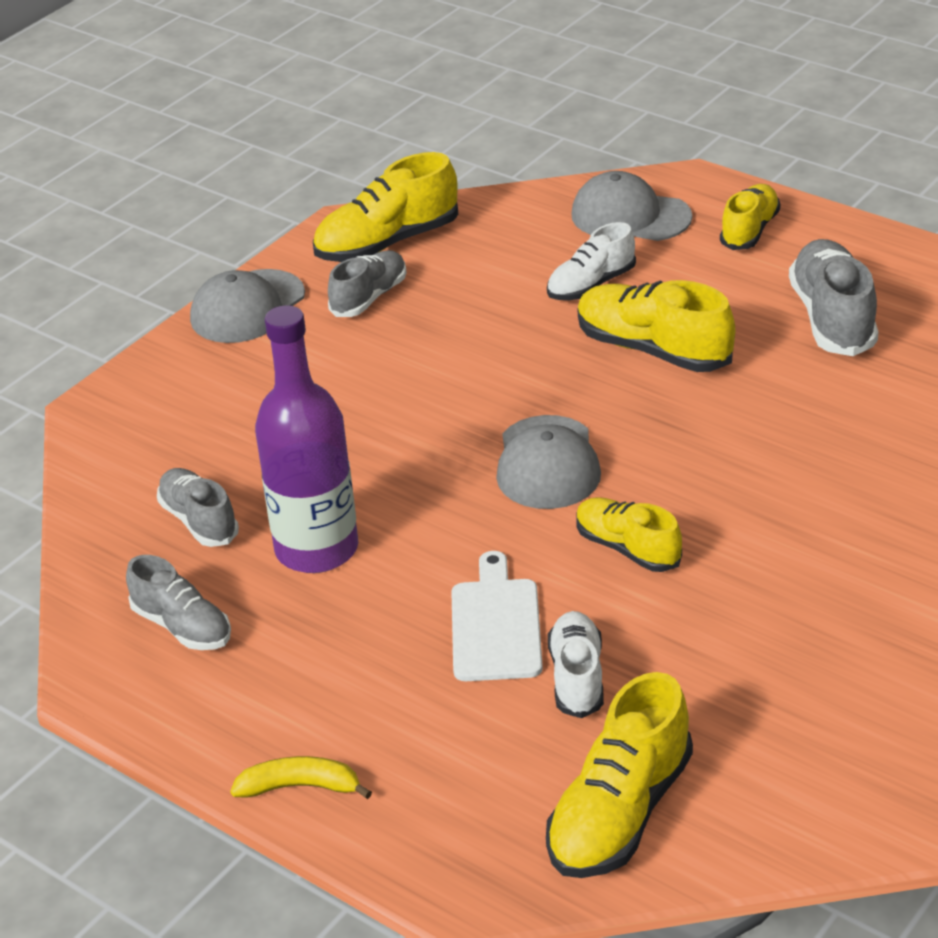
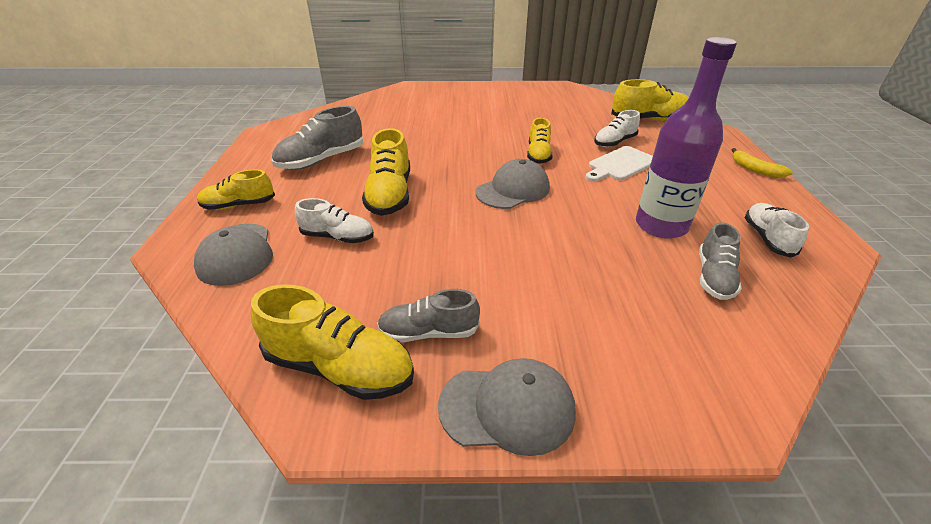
camera: 130 degrees left, 0 degrees up
(182, 626) = (767, 238): grey shoe -> white shoe

